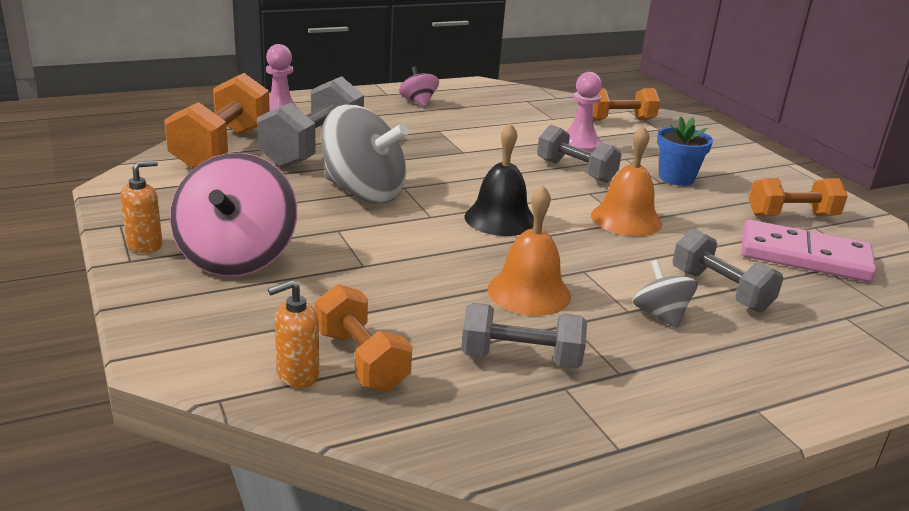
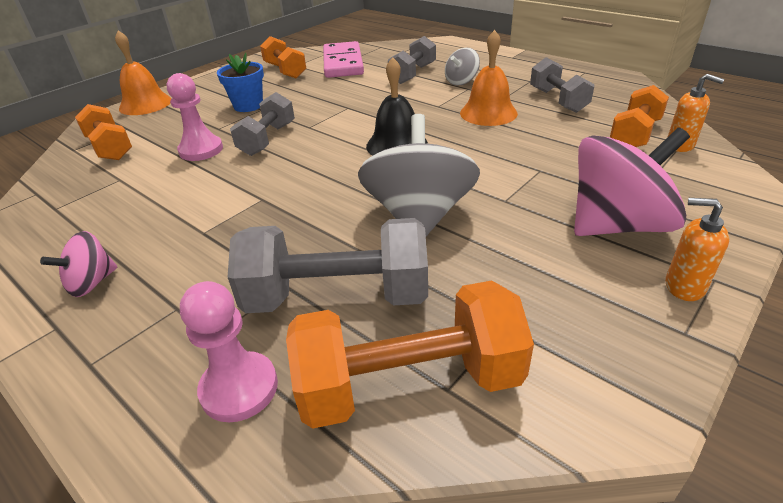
camera: 110 degrees left, 10 degrees up
(626, 219) = (345, 108): orange bell -> orange bell (145, 104)

